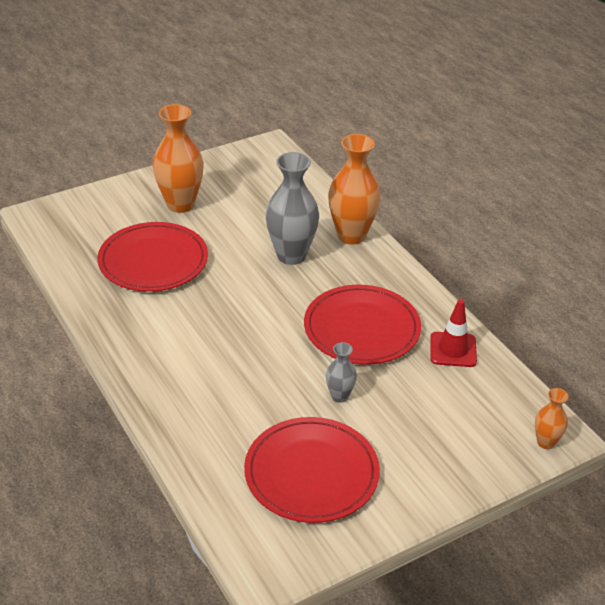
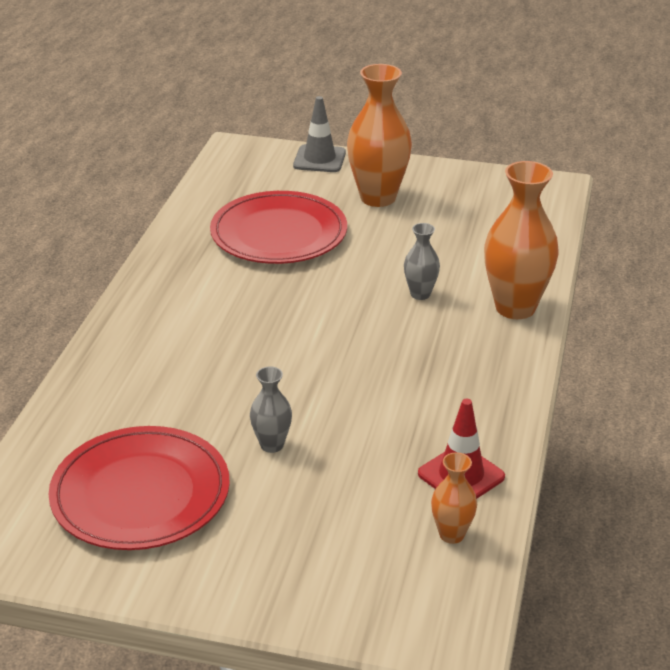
camera: 45 degrees right, 5 degrees down
(105, 195) = (319, 159): none -> grey traffic cone
(291, 255) = (420, 294): grey vase -> grey vase, size x0.51
(362, 329) = (390, 398): red plate -> none
(546, 442) = (425, 632): orange vase -> orange vase (451, 534)

